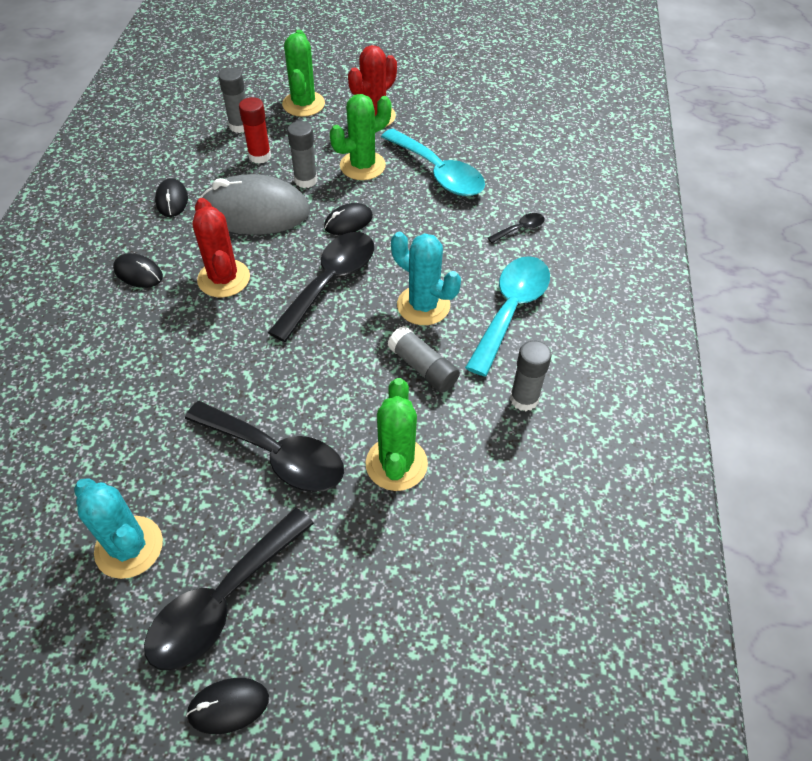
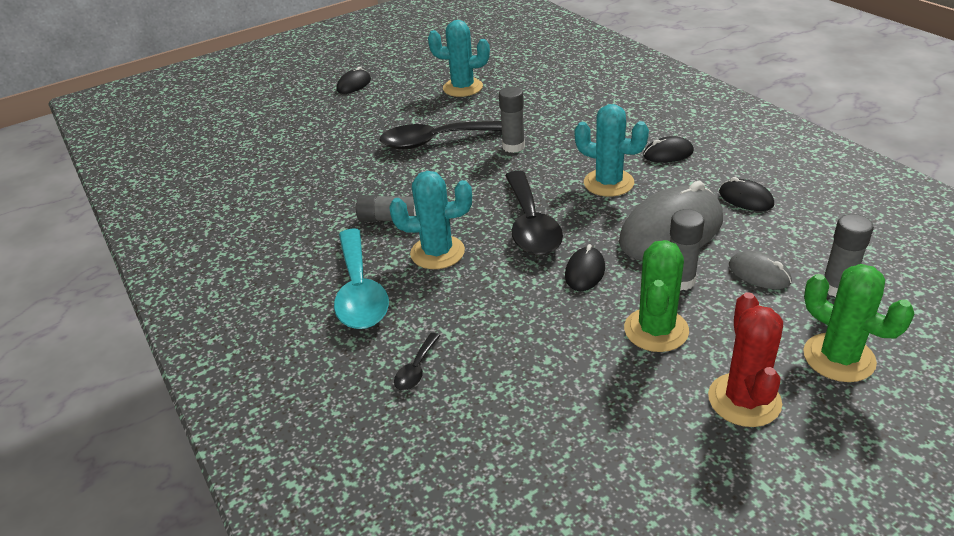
camera: 145 degrees right, 15 degrees down
(223, 601) = (394, 98): black spoon -> none
(224, 278) = (608, 183): red cactus -> turquoise cactus
(260, 156) = (759, 273): red glue stick -> grey mouse
(396, 464) = (359, 172): green cactus -> none
(438, 173) = (571, 376): turquoise spoon -> none
(524, 399) = (299, 243): grey glue stick -> grey glue stick (513, 146)

